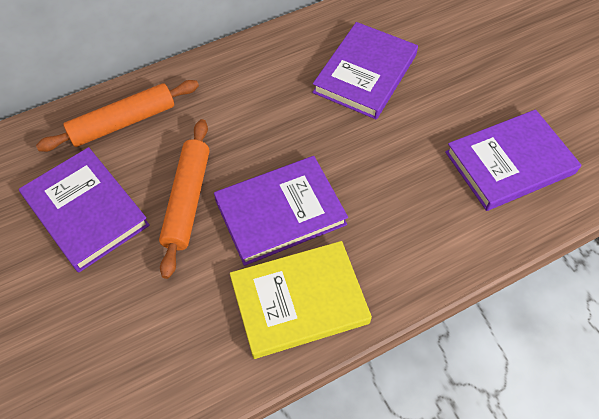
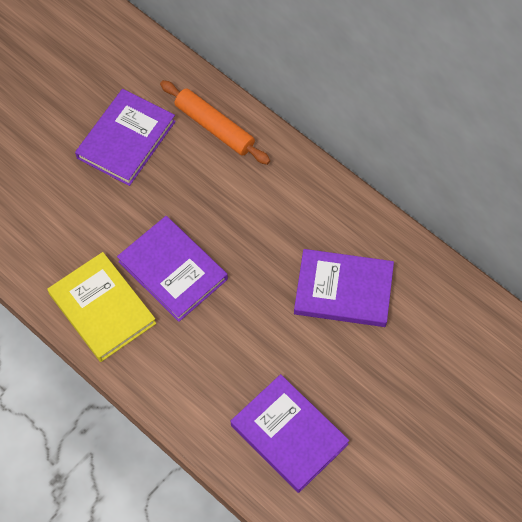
camera: 70 degrees right, 5 degrees up
(188, 200) = (160, 202): orange rolling pin -> none

